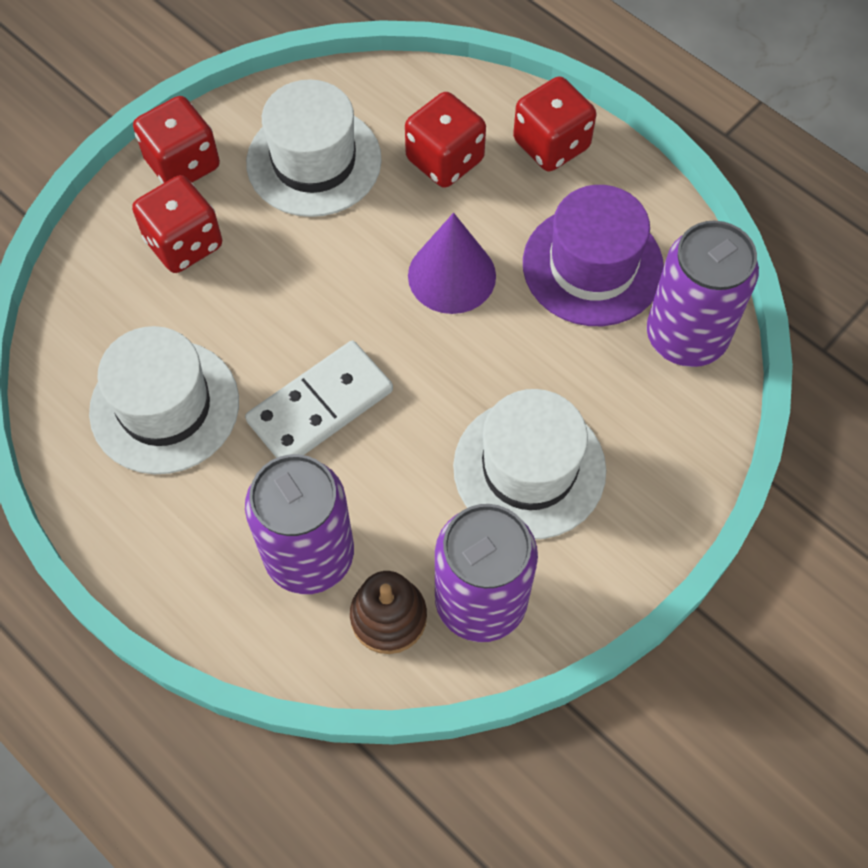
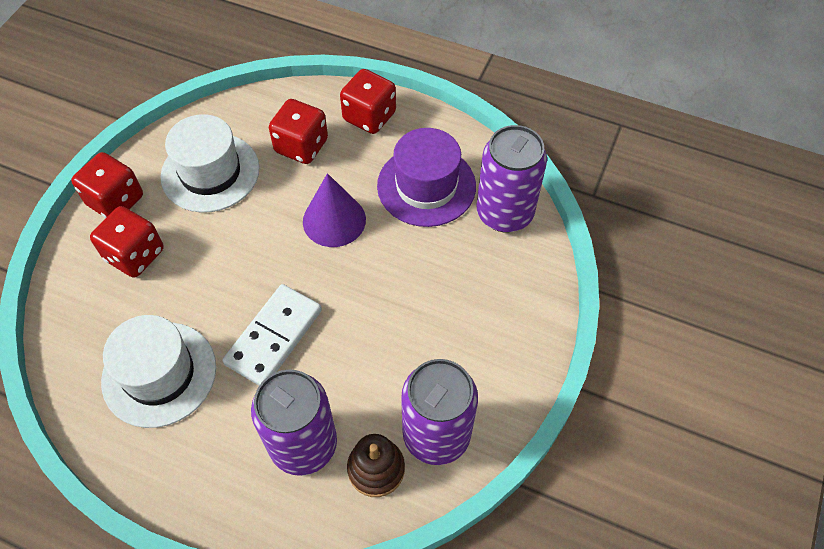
camera: 20 degrees left, 5 degrees down
(529, 468) = (435, 332): white hat -> none

